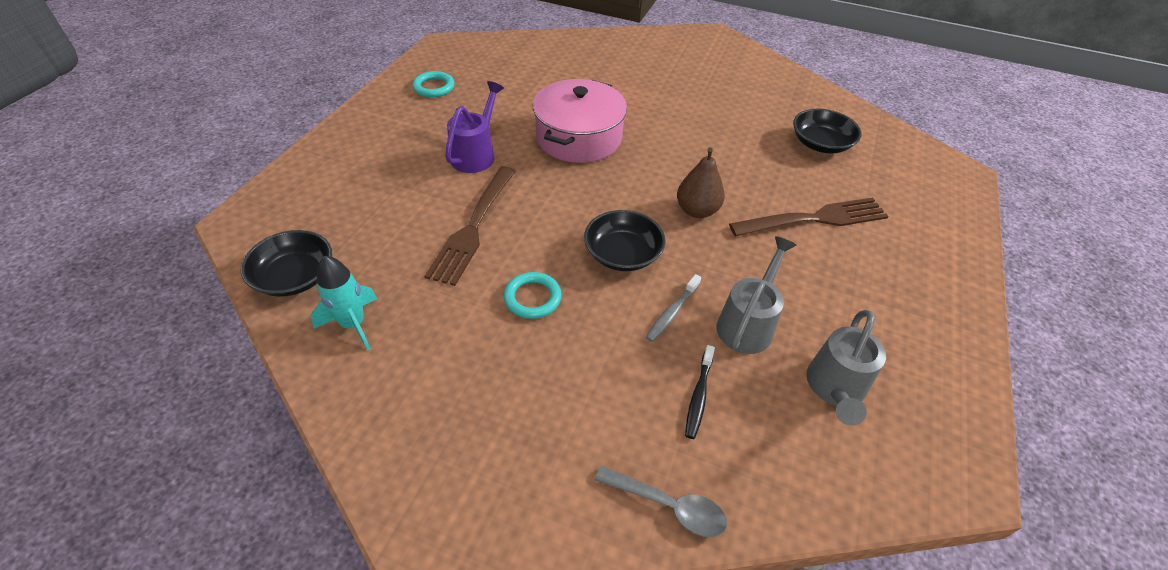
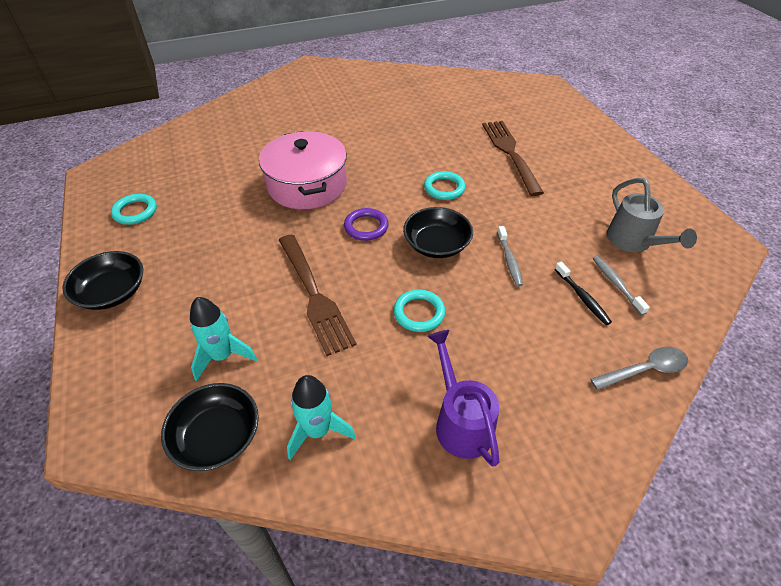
camera: 40 degrees left, 0 degrees up
(362, 226) = (223, 356): none -> turquoise rocket
(476, 154) = (244, 242): purple watering can -> purple watering can (460, 421)
(582, 200) = (366, 227): none -> purple ring
(697, 210) = (444, 188): brown pear -> turquoise ring
(748, 323) = (553, 237): grey watering can -> none
(753, 412) = (616, 284): none -> grey toothbrush
(813, 219) = (511, 154): brown fork -> brown fork turned 45 degrees counterclockwise
(820, 144) = (460, 106): black bowl -> black bowl (112, 292)

